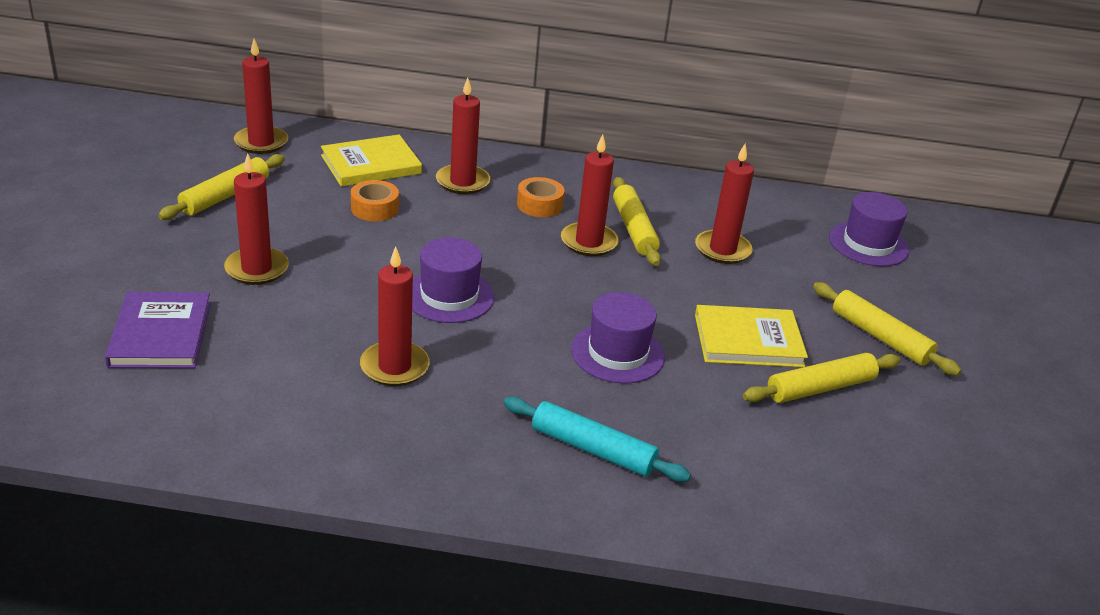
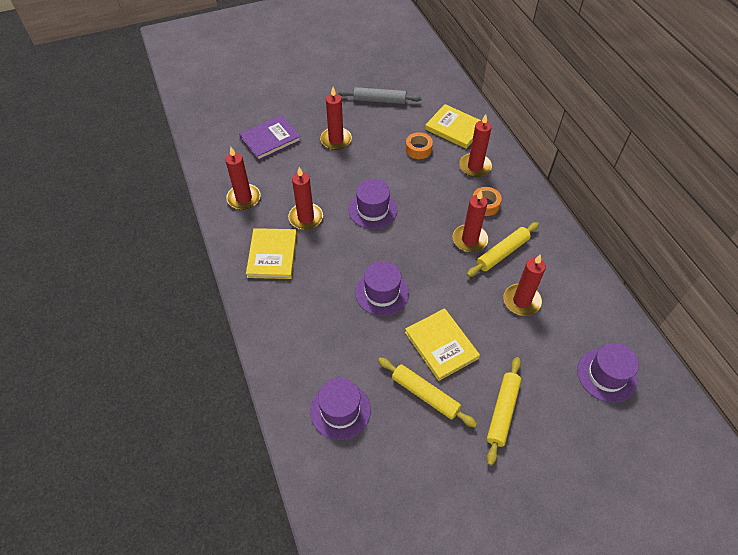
camera: 65 degrees right, 20 degrees up
(225, 196) = (379, 100): yellow rolling pin -> grey rolling pin
(261, 142) = (433, 85): red candle -> red candle (244, 198)
(440, 435) = (272, 255): none -> yellow book
(592, 449) = (301, 313): turquoise rolling pin -> none
(803, 479) = (340, 410): none -> purple hat

